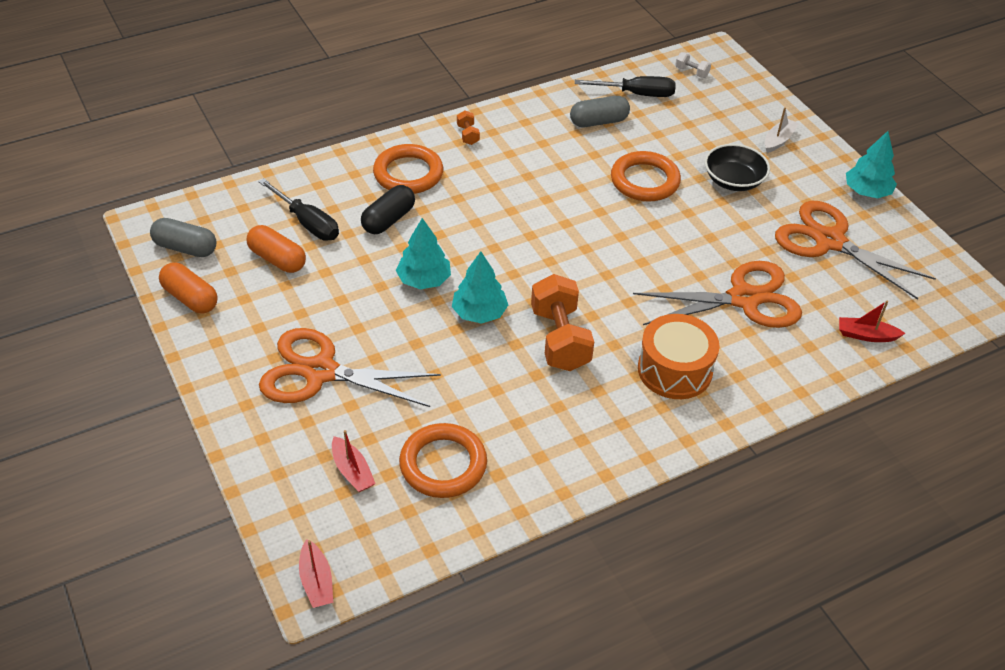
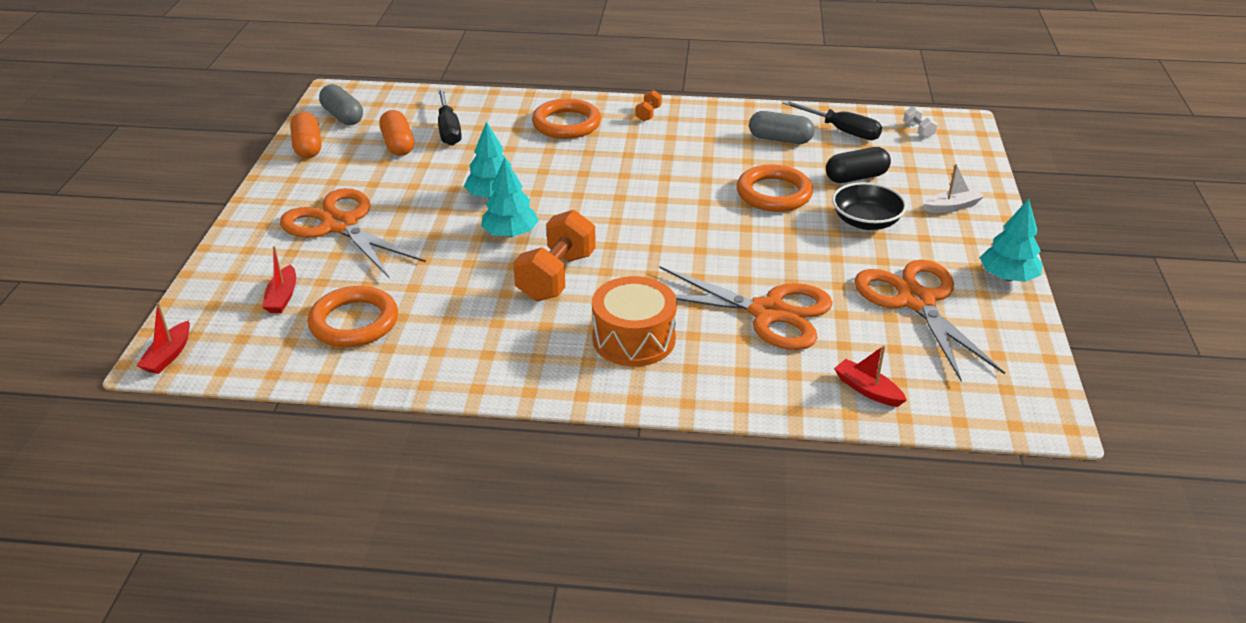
camera: 35 degrees right, 10 degrees down
(388, 220) = (513, 148): black capsule -> black capsule (856, 177)

